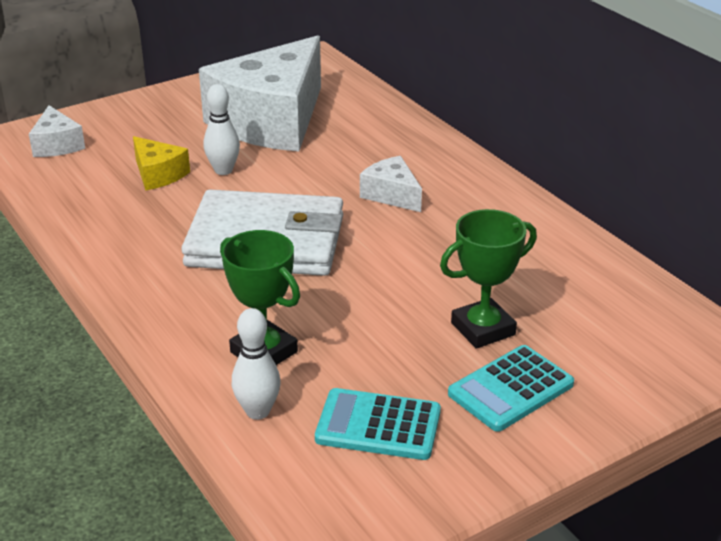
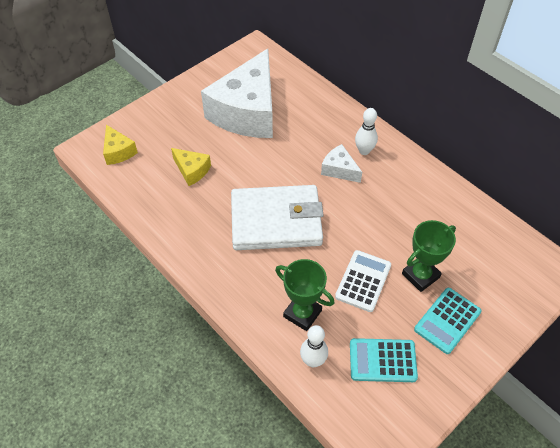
camera: 10 degrees left, 20 degrees up
(57, 145) = (118, 151): white cheese -> yellow cheese
(223, 170) = (231, 161): white bowling pin -> white bowling pin (364, 151)
(382, 325) = (363, 281): none -> white calculator

